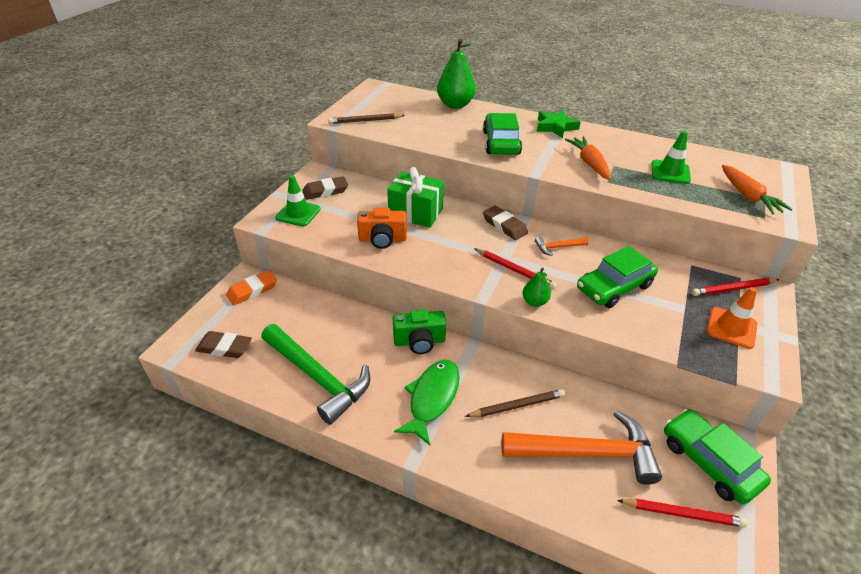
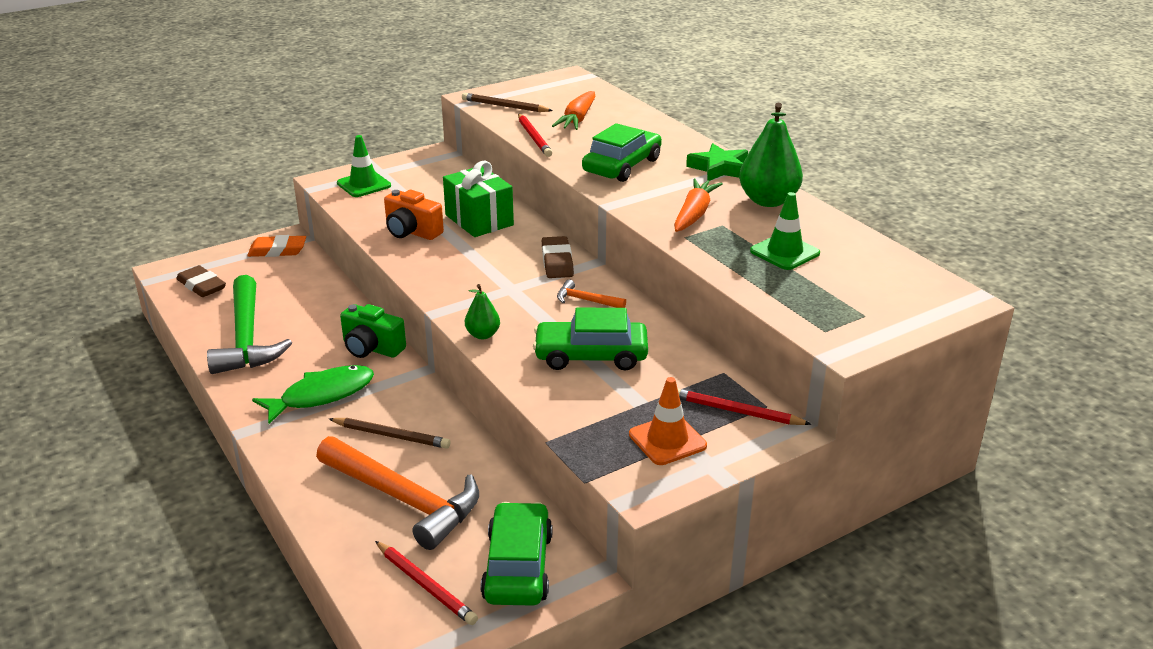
camera: 35 degrees right, 10 degrees down
(325, 191) = (416, 173): brown eraser -> none
(455, 105) = (633, 115): green pear -> green pear (768, 201)
(515, 270) = (505, 302): red pencil -> red pencil (534, 137)
(748, 196) = (845, 305): orange carrot -> orange carrot (577, 119)

